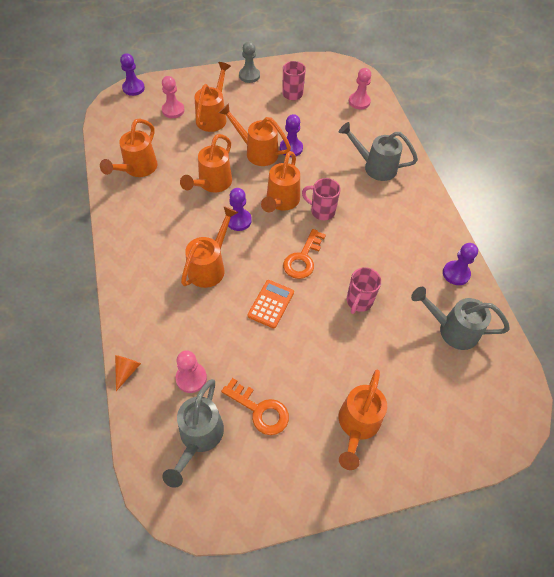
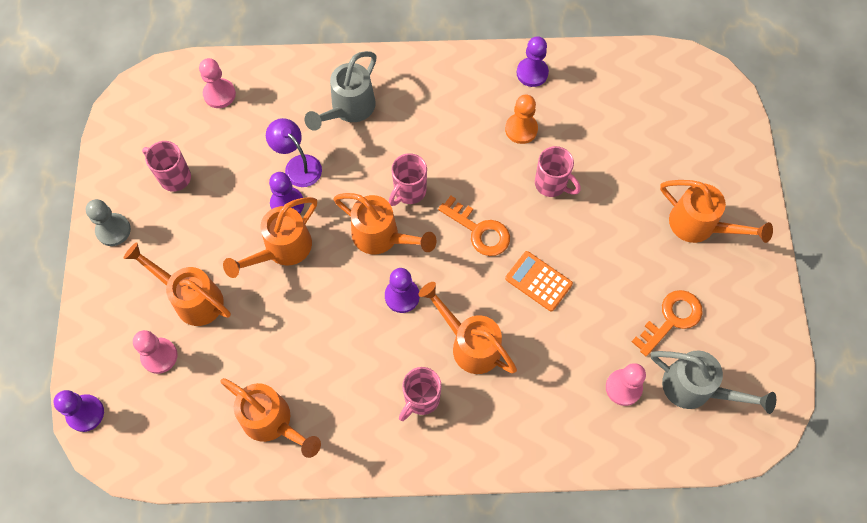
camera: 75 degrees left, 10 degrees up
(127, 371) = (604, 462): orange cone -> none
(163, 244) = (421, 399): none -> pink mug
(212, 184) = (328, 320): orange watering can -> none
(321, 148) = (298, 165): none -> purple lamp
(400, 273) = (521, 129): none -> orange pawn
(451, 329) = (602, 102): grey watering can -> none

